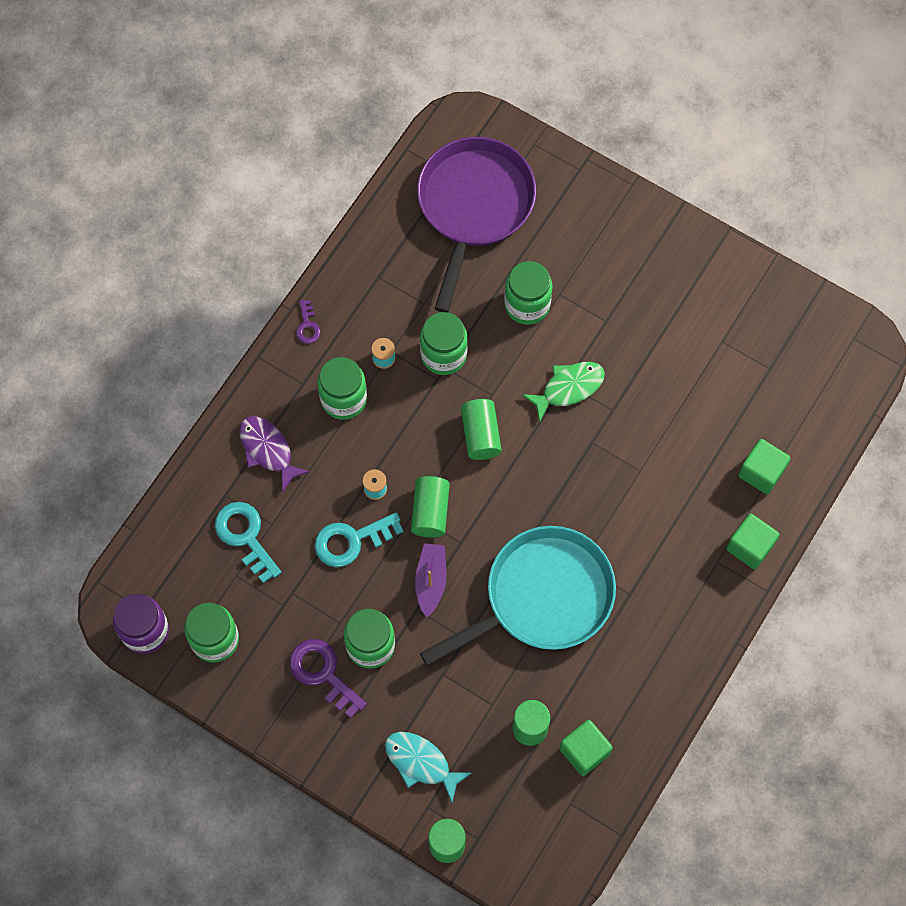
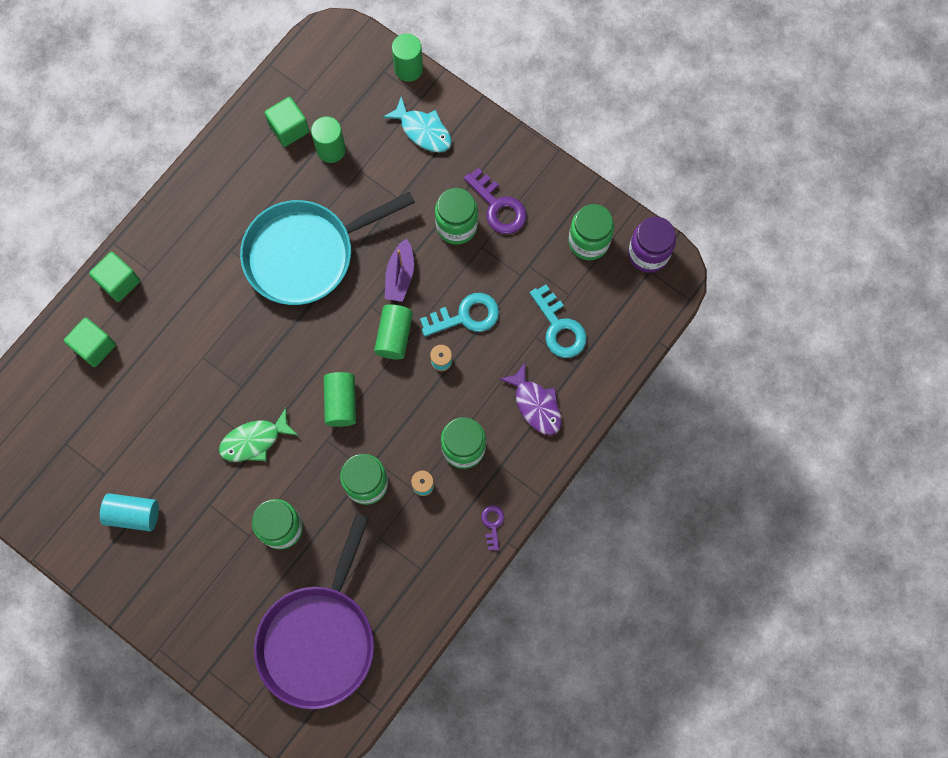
camera: 175 degrees left, 5 degrees up
(683, 305) = (133, 514): none -> turquoise cylinder

